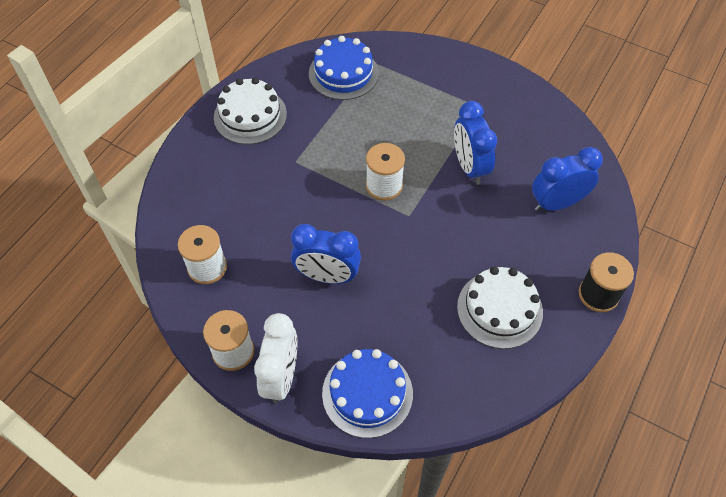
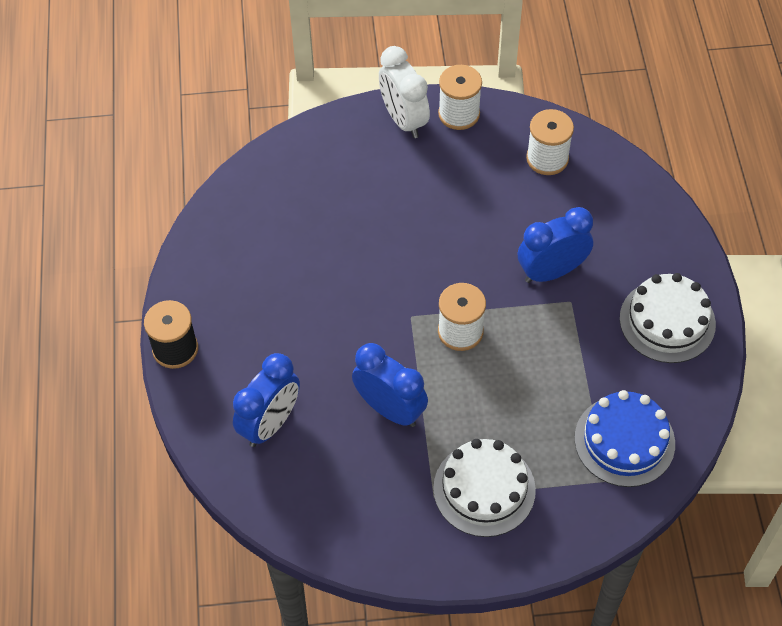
camera: 145 degrees right, 0 degrees up
(327, 276) = (437, 214): blue clock -> blue clock (551, 271)
(367, 393) = (325, 149): blue cake -> none
(499, 309) = (260, 279): white cake -> white cake (484, 489)

